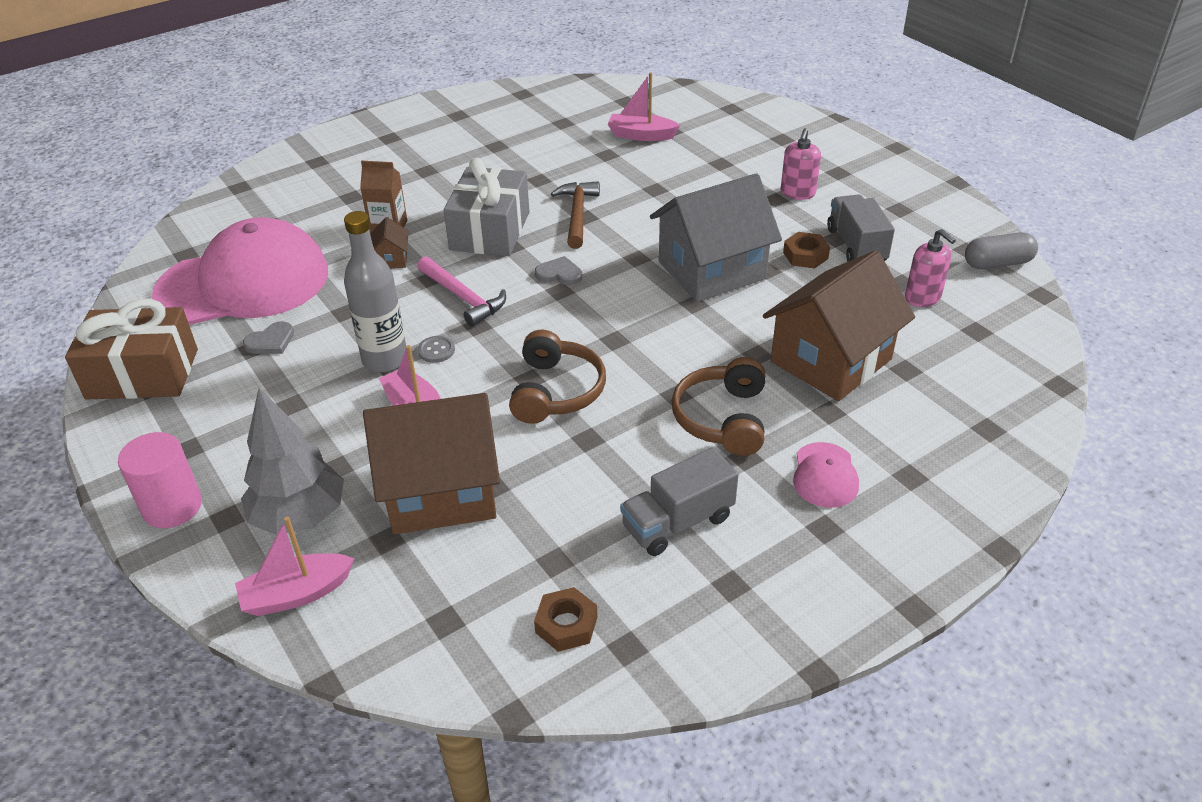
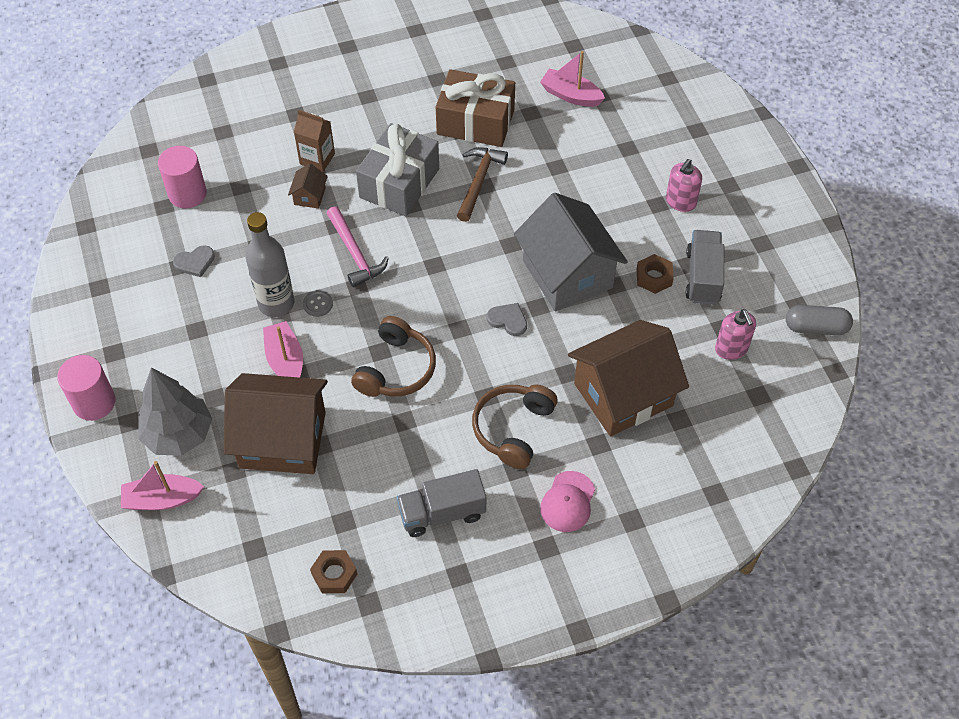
camera: 15 degrees right, 15 degrees up
(142, 374) = (94, 271): brown gift -> brown gift (475, 122)
(243, 283) = (187, 194): pink cap -> pink cylinder
(559, 274) = (440, 246): grey heart -> grey heart (508, 320)
(711, 270) = (567, 274): grey house -> grey house turned 75 degrees clockwise

